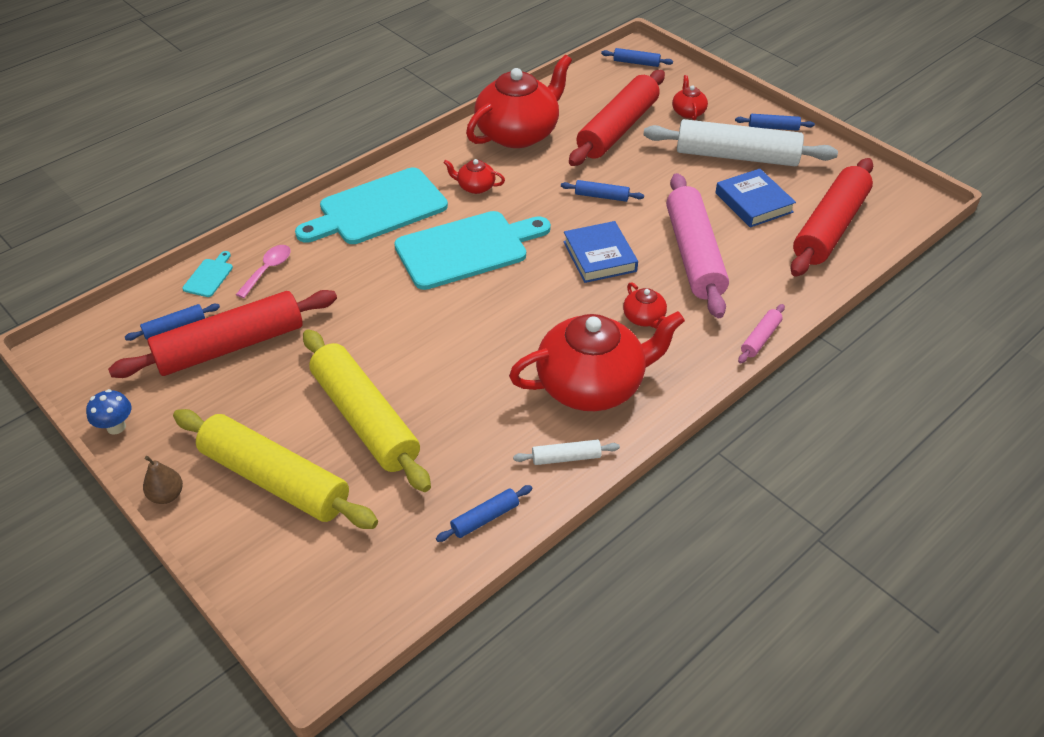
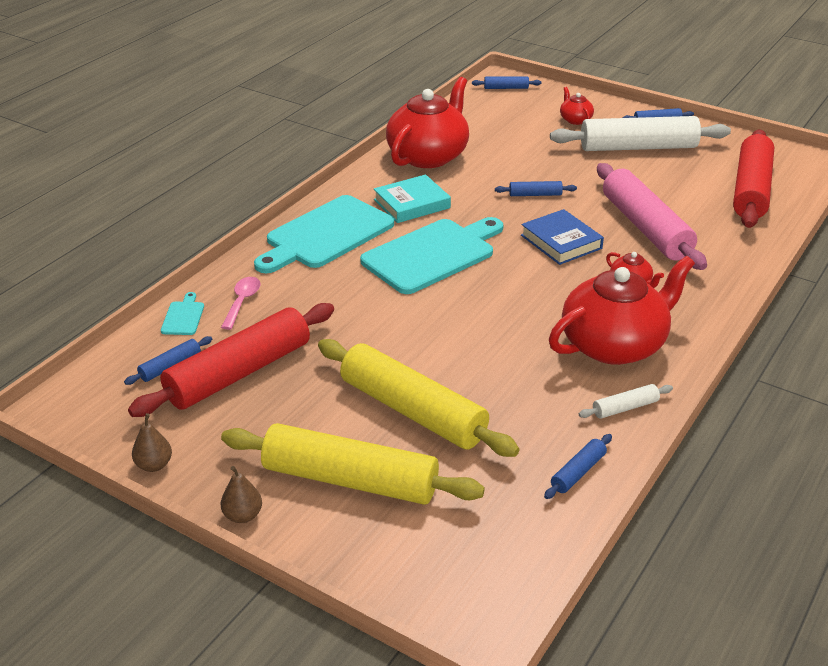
camera: 15 degrees left, 10 degrees down
(116, 427) = (154, 465): blue mushroom -> brown pear
(475, 187) = (412, 204): red teapot -> turquoise book
(617, 129) = (518, 140): red rolling pin -> none
(753, 202) = (674, 180): blue book -> none
(760, 338) = (743, 283): pink rolling pin -> none

